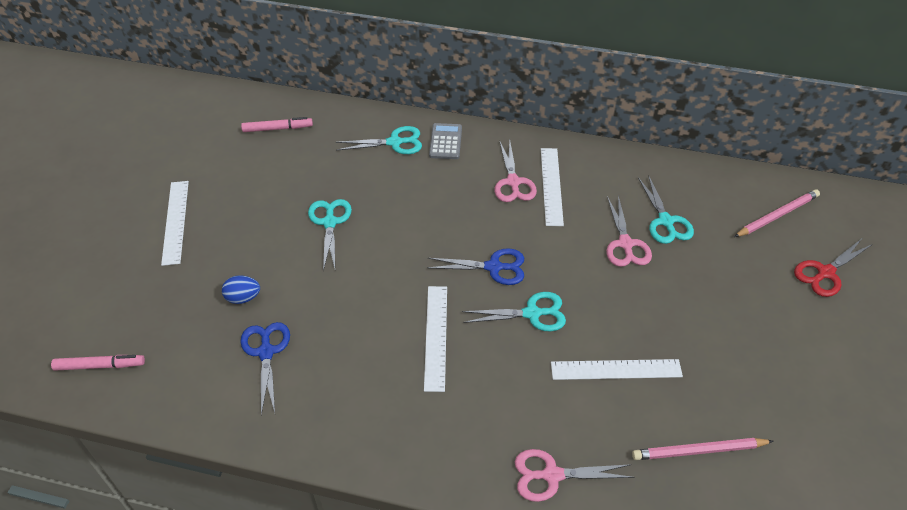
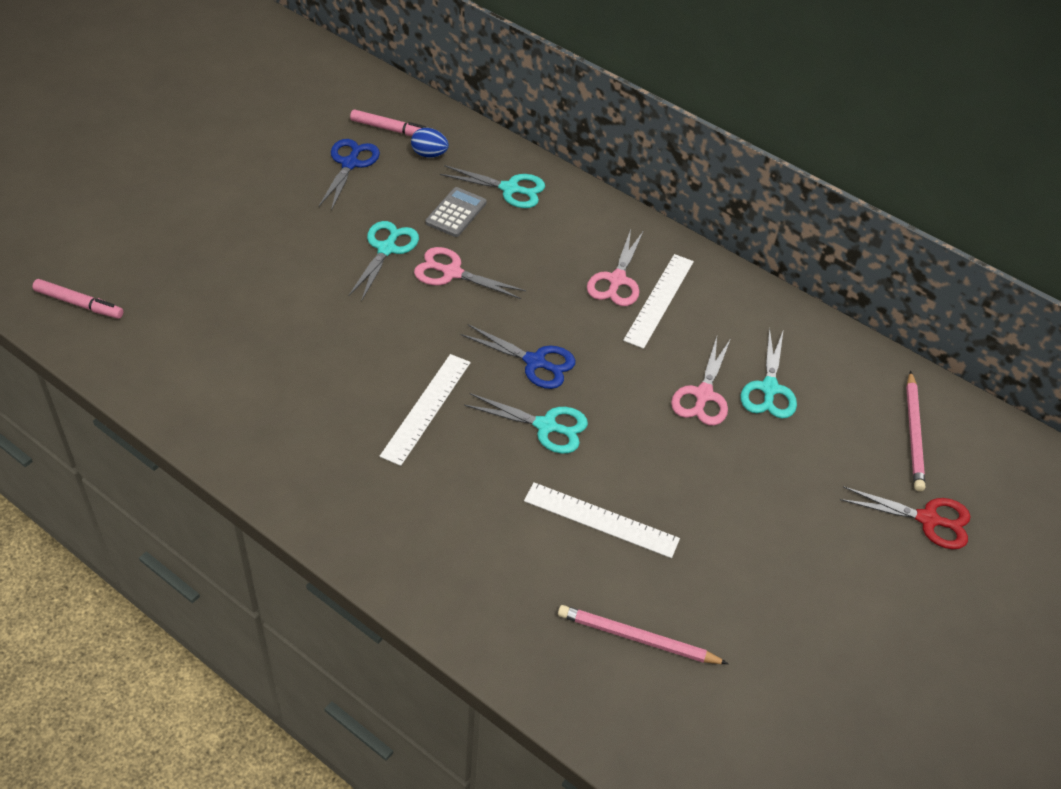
camera: 20 degrees right, 0 degrees up
(175, 221) = (229, 190): white ruler -> none
(243, 298) = (252, 292): blue egg -> blue egg (429, 154)
(266, 352) = (244, 354): blue scissors -> blue scissors (350, 164)
(445, 142) = (568, 208): grey calculator -> grey calculator (456, 213)
(552, 475) = (460, 593): pink scissors -> pink scissors (452, 273)
(777, 215) = (914, 433): pink pencil -> pink pencil turned 105 degrees clockwise
(825, 273) = (928, 519): red scissors -> red scissors turned 150 degrees counterclockwise

